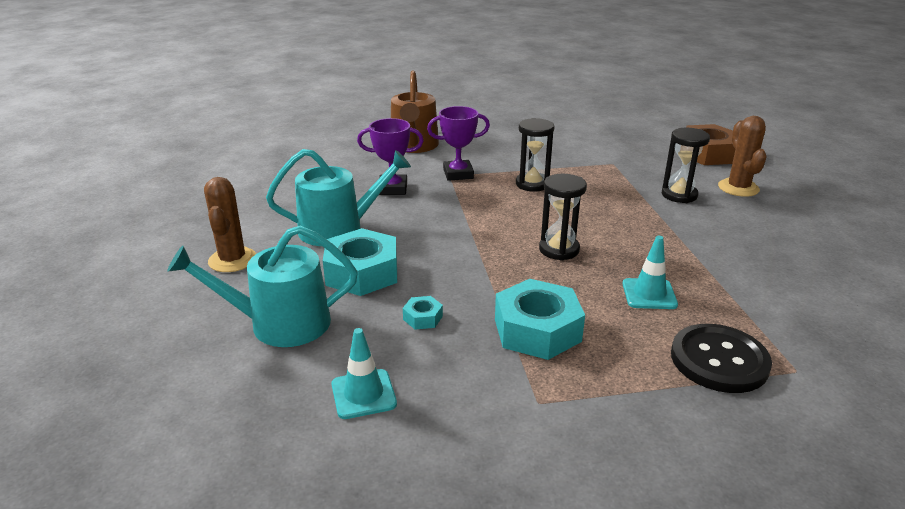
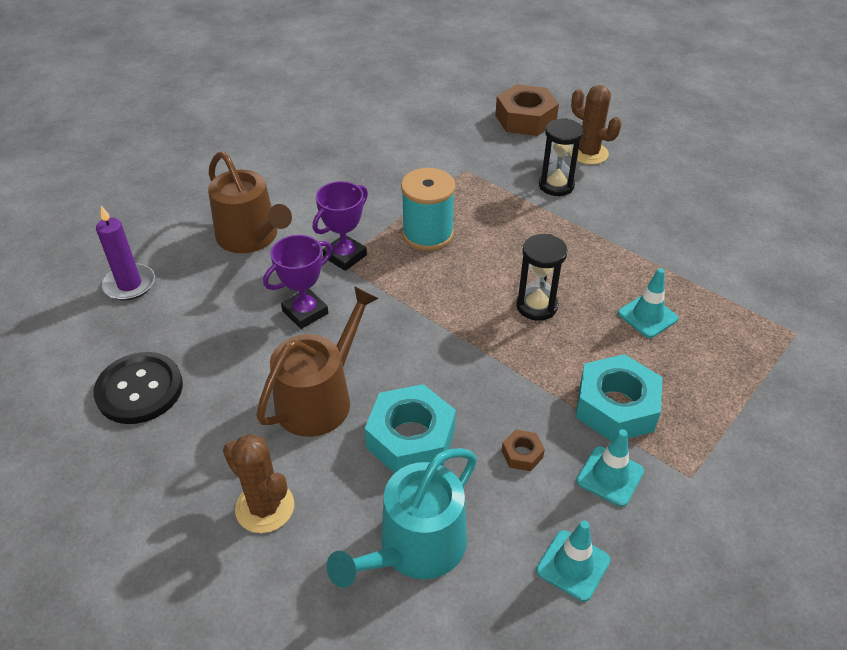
camera: 40 degrees left, 15 degrees up
(317, 141) = (129, 284): none -> purple candle
(339, 229) = (320, 398): turquoise watering can -> brown watering can
(423, 318) = (522, 454): turquoise nut -> brown nut
(470, 364) = (610, 476): none -> turquoise traffic cone
(532, 184) = (427, 234): black hourglass -> turquoise spool
(719, 360) = (749, 354): black button -> black button (139, 390)

